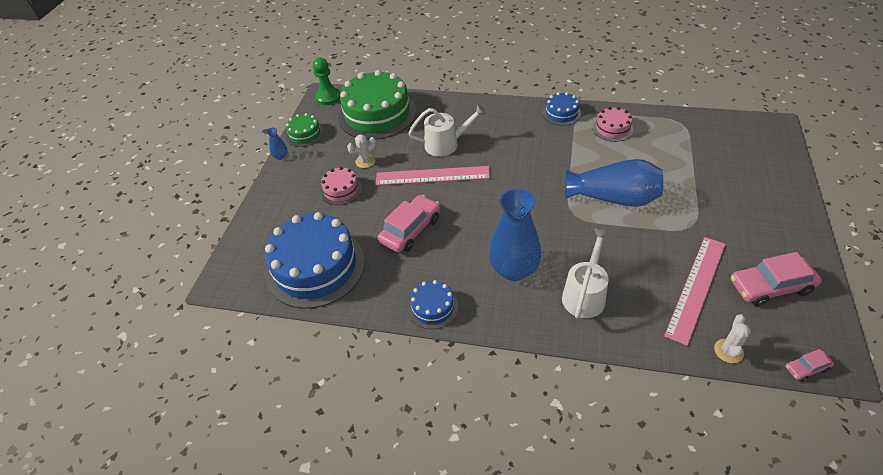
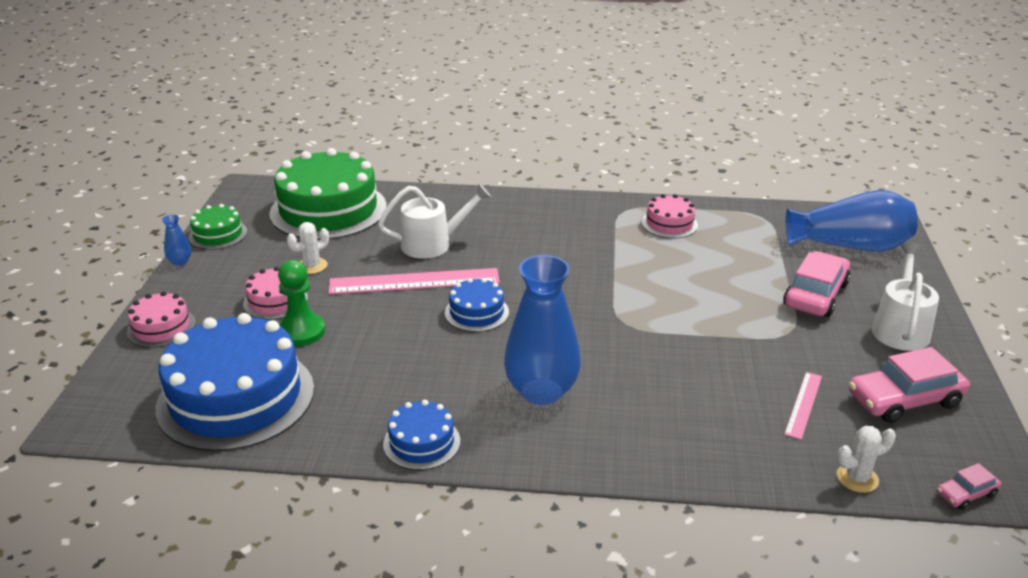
camera: 10 degrees left, 15 degrees down
(269, 209) = (161, 327): none -> pink cake
(328, 97) = (254, 191): green pawn -> green pawn (301, 332)
(410, 230) = (384, 347): pink car -> pink car (815, 295)
(561, 113) = (597, 207): blue cake -> blue cake (476, 312)
(585, 294) = (647, 418): white watering can -> white watering can (900, 328)
(613, 198) = (678, 302): blue vase -> blue vase (850, 246)
(696, 288) = (803, 404): pink ruler -> pink ruler, size x0.52
(728, 351) = (857, 478): white cactus -> white cactus turned 60 degrees clockwise

